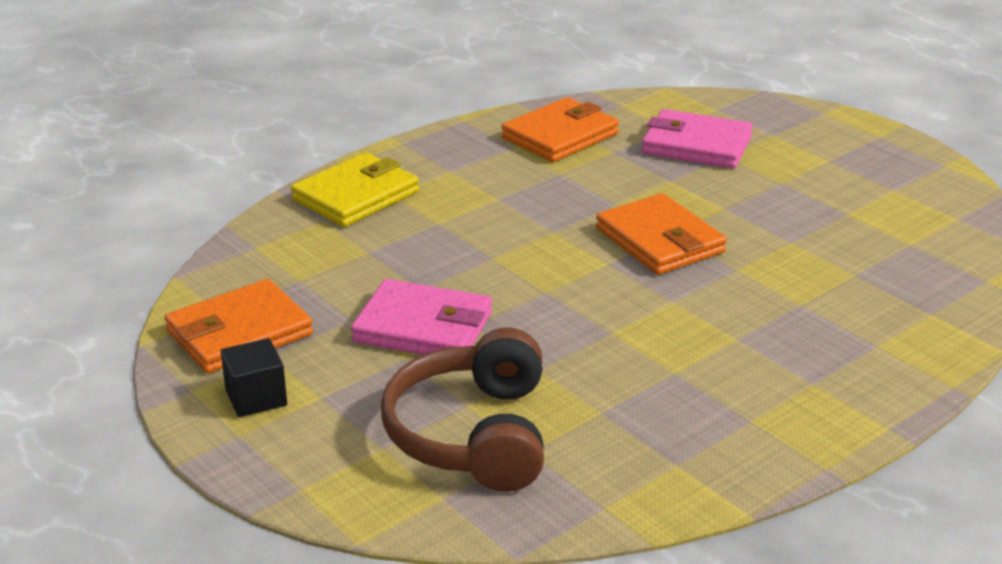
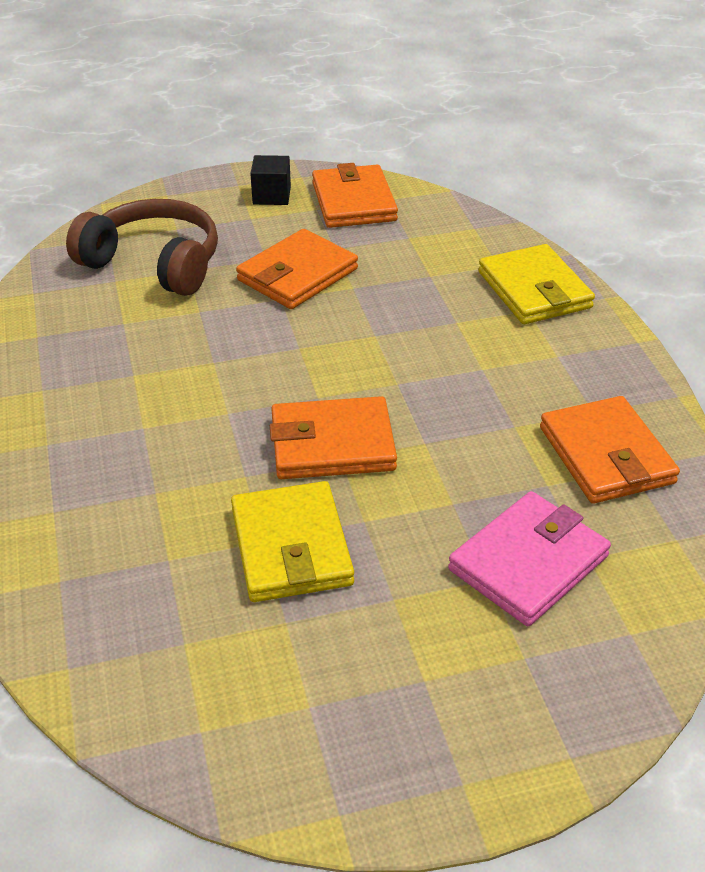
camera: 115 degrees right, 10 degrees up
(423, 327) = (297, 275): pink wallet -> orange wallet
(783, 228) = (291, 547): none -> yellow wallet

